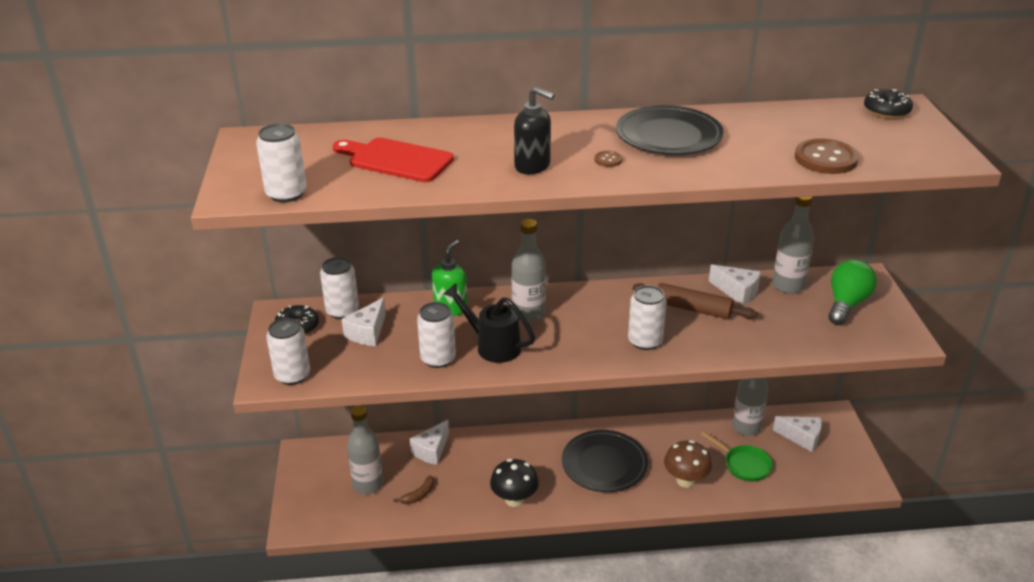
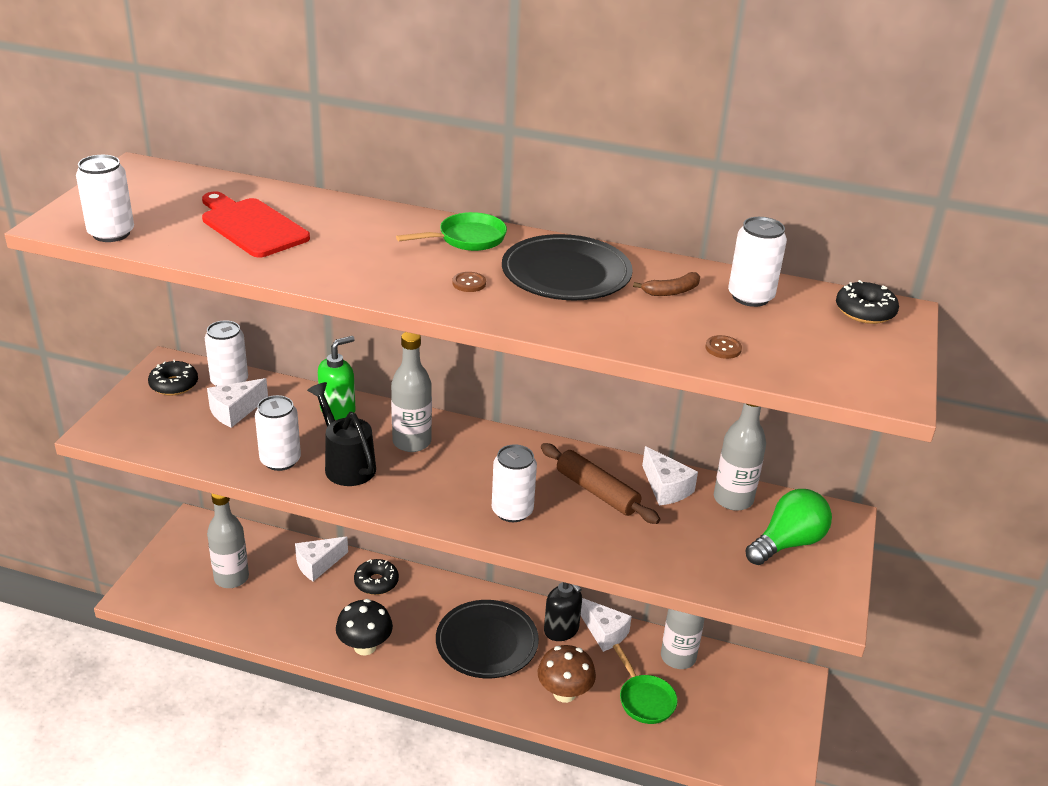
camera: 20 degrees right, 0 degrees up
(292, 375) = (129, 432): white can -> white can (750, 297)
(418, 495) = (272, 607): brown banana -> brown banana (671, 291)
(488, 448) = (376, 582): none -> black donut
(533, 166) = (381, 269): black soap dispenser -> black soap dispenser (561, 630)
(571, 128) = (467, 239): none -> green pan
(802, 438) = (736, 693): white cheese -> white cheese (604, 632)
(825, 159) = (723, 348): brown button -> brown button, size x0.46

